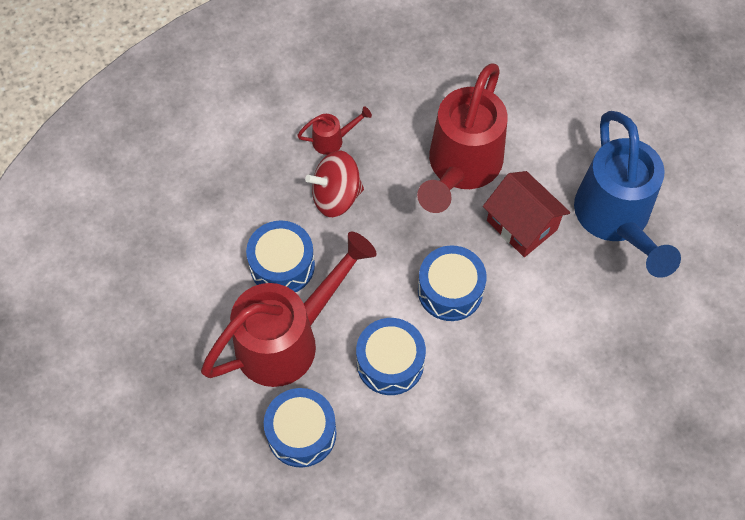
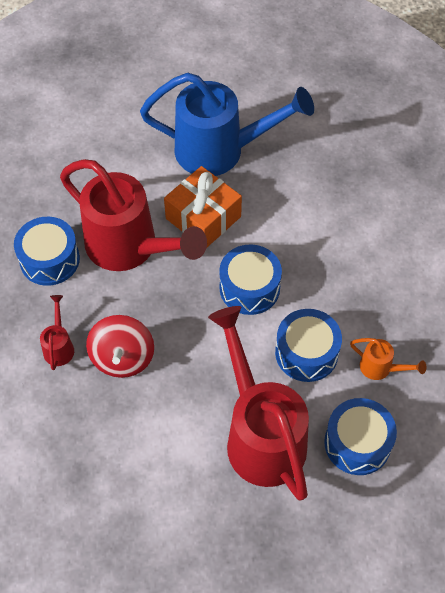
camera: 75 degrees left, 5 degrees down
(282, 265) = (181, 423): blue drum -> blue drum (49, 259)
(393, 441) = (381, 368): none -> orange watering can
(522, 225) = (203, 217): red house -> orange gift

